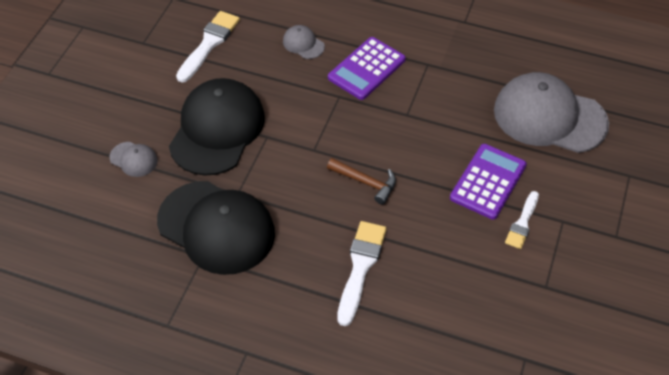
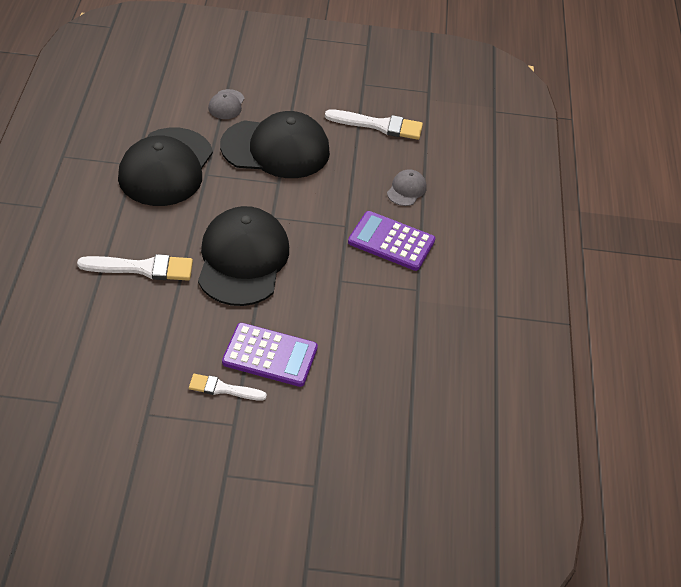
camera: 70 degrees right, 5 degrees down
(366, 182) = (242, 259): brown hammer -> black cap
(549, 117) = (379, 403): grey cap -> none

